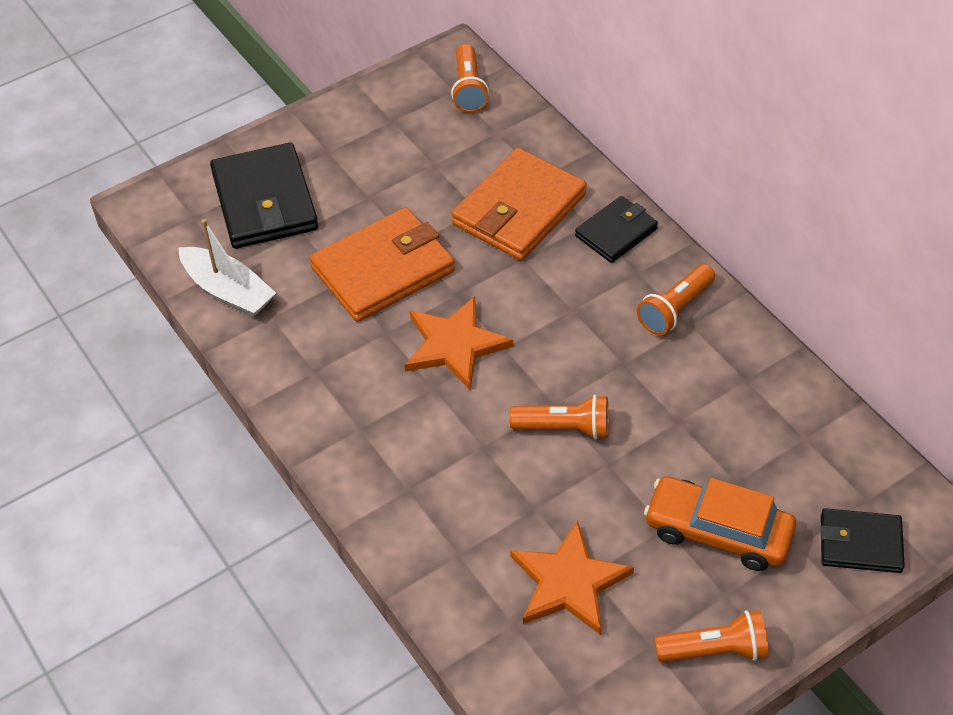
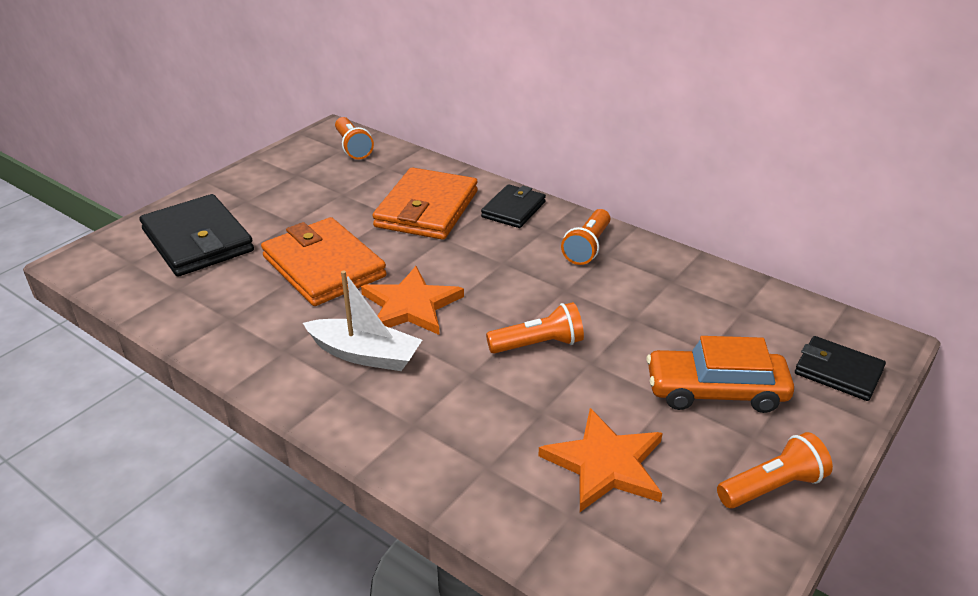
camera: 20 degrees left, 15 degrees down
(228, 291) = (180, 308): white boat -> white boat (365, 355)
(383, 269) = (324, 266): orange wallet -> orange wallet turned 75 degrees counterclockwise
(860, 543) = (838, 372): black wallet -> black wallet turned 45 degrees clockwise

